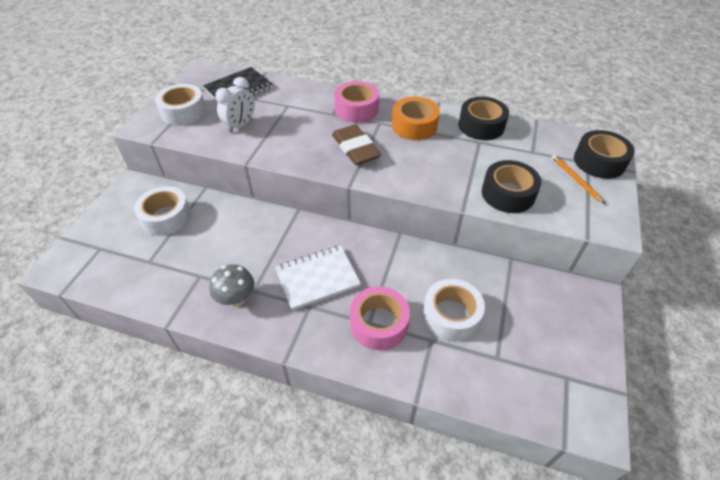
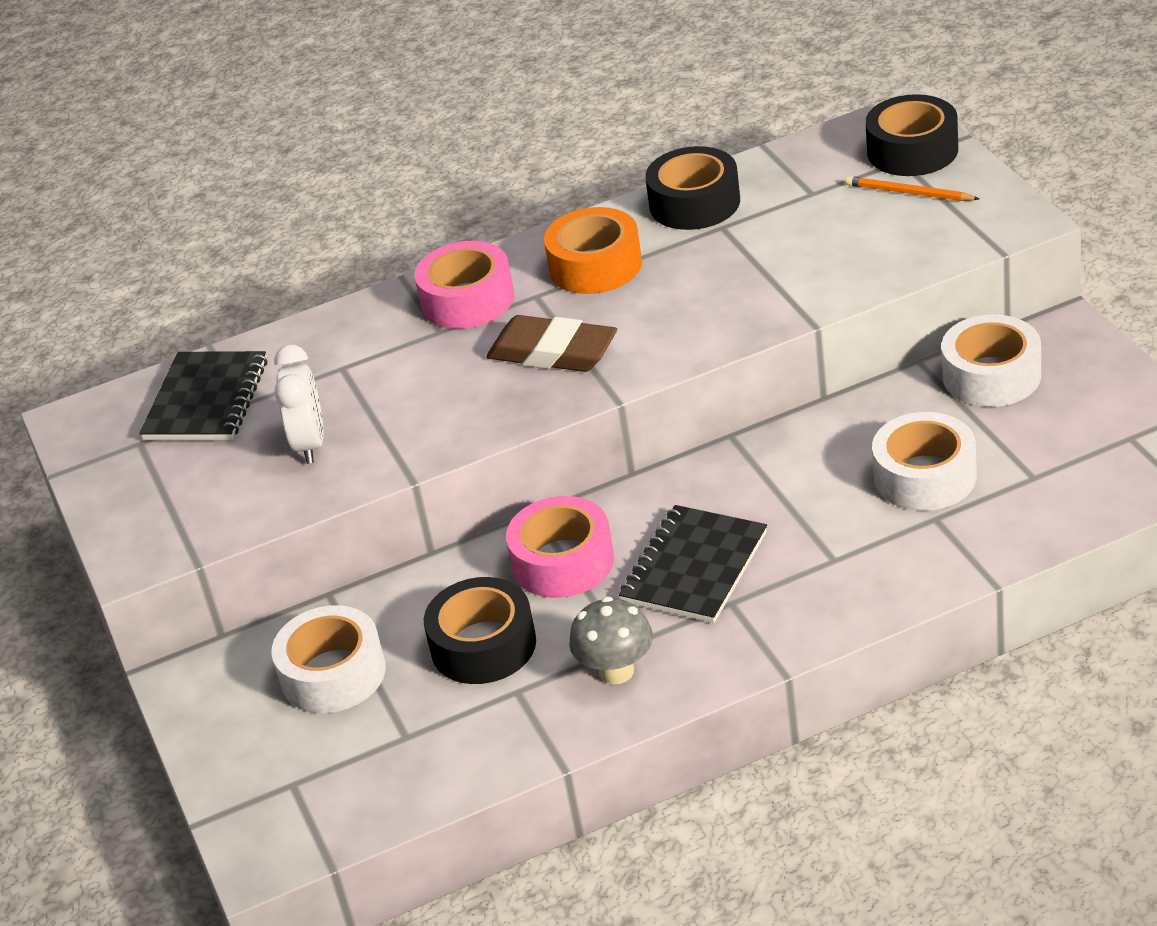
camera: 35 degrees left, 10 degrees down
(183, 112) = (169, 493): white tape -> white tape (991, 376)
(317, 278) = (694, 567): white notebook -> black notebook
(379, 323) = (848, 551): pink tape -> pink tape (563, 561)
(508, 194) = (846, 267): black tape -> black tape (483, 645)

